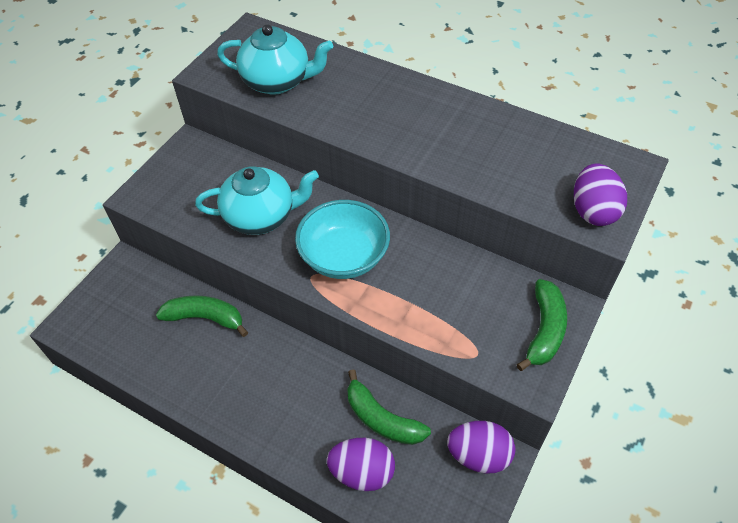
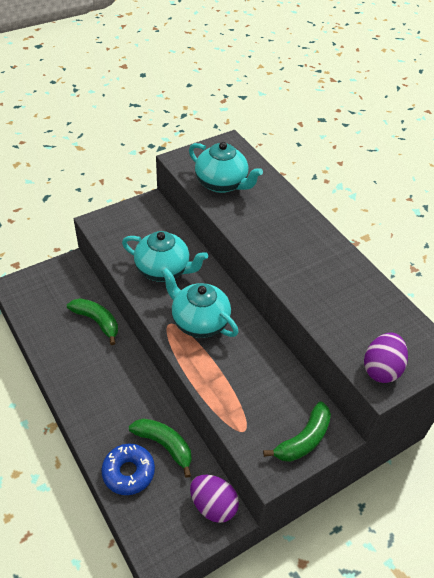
camera: 25 degrees right, 5 degrees down
(344, 257) = (199, 321): turquoise bowl -> turquoise teapot
(362, 472) = (128, 472): purple egg -> blue donut
(382, 419) = (164, 445): green banana -> green banana turned 150 degrees clockwise

